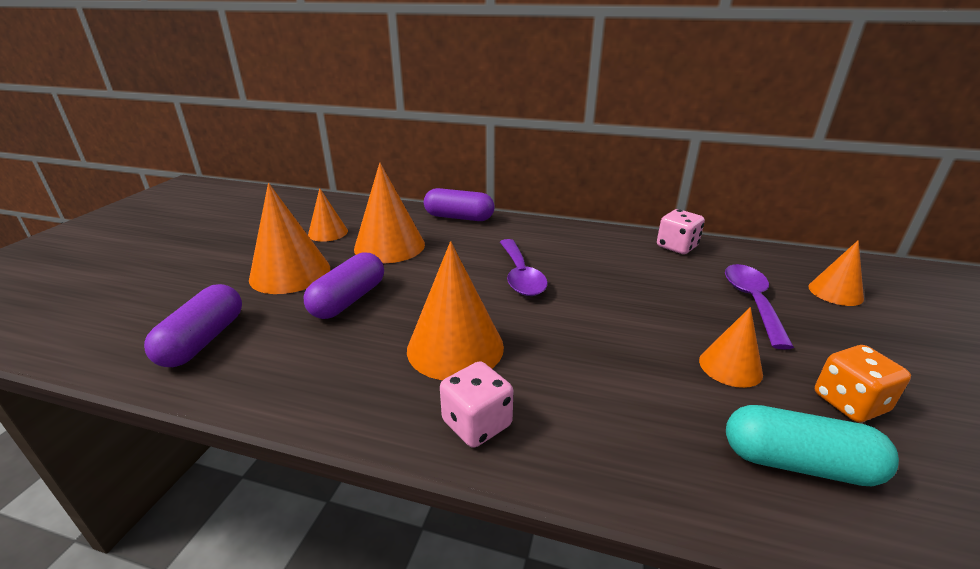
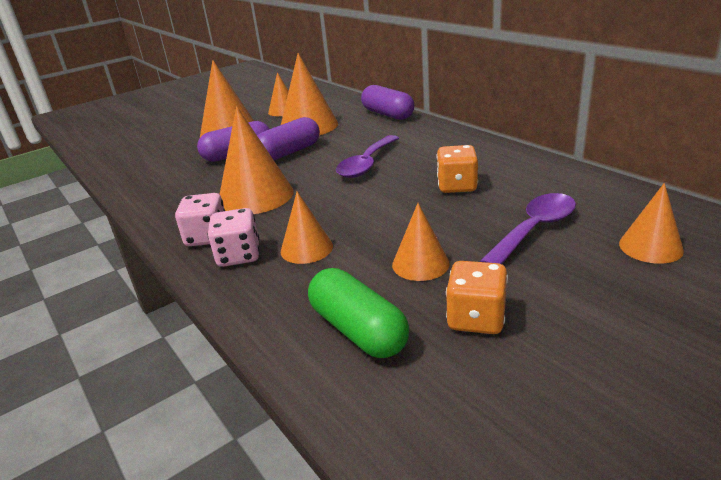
camera: 40 degrees right, 0 degrees up
(203, 340) = (145, 158): purple capsule -> purple capsule (289, 153)
(611, 392) = (306, 248): none -> orange cone
(635, 278) = (457, 186): none -> orange dice
(676, 247) = (545, 171): pink dice -> pink dice (239, 256)
(798, 463) = (358, 330): turquoise capsule -> green capsule

